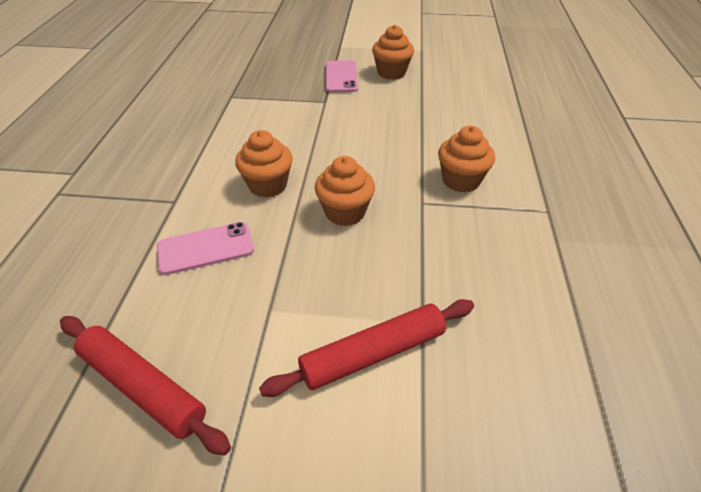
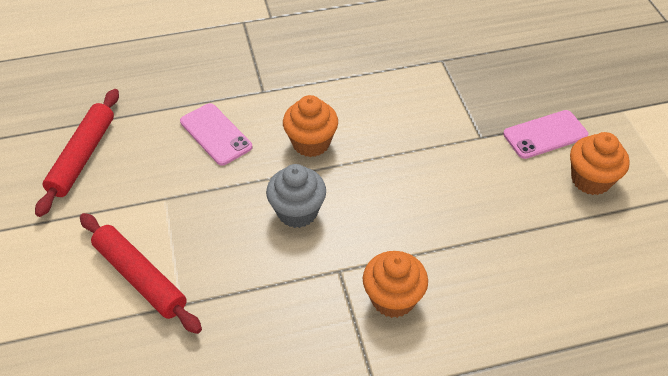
camera: 70 degrees right, 5 degrees up
(345, 212) = (297, 212): orange cupcake -> grey cupcake

